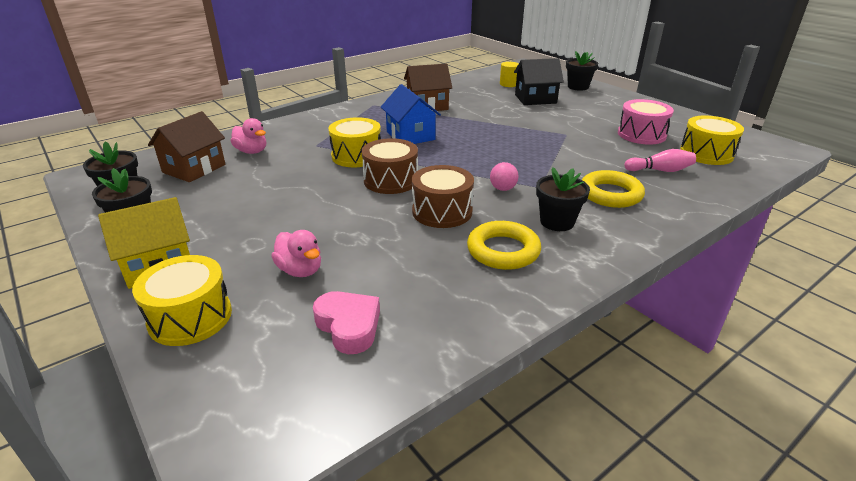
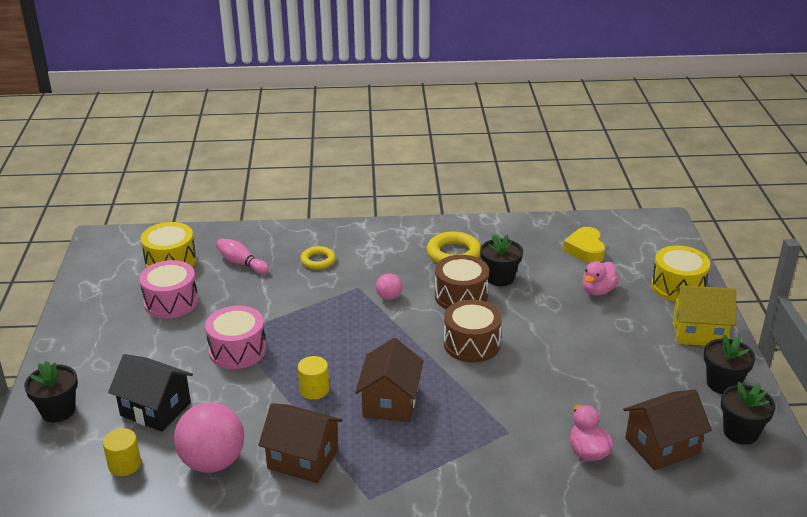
camera: 145 degrees left, 0 degrees up
(300, 270) = (597, 291): pink duck -> pink duck turned 135 degrees counterclockwise
(349, 326) = (585, 249): pink heart -> yellow heart
(356, 156) = (476, 392): yellow drum -> none
(410, 136) = (390, 402): blue house -> brown house
(466, 127) = (314, 390): none -> yellow cylinder
(470, 94) = (213, 462): none -> pink ball
(546, 128) = (237, 350): none -> pink drum
(557, 222) = (391, 257): black flower pot -> black flower pot (500, 278)
(610, 194) = (318, 261): yellow ring -> yellow ring, size x0.64

